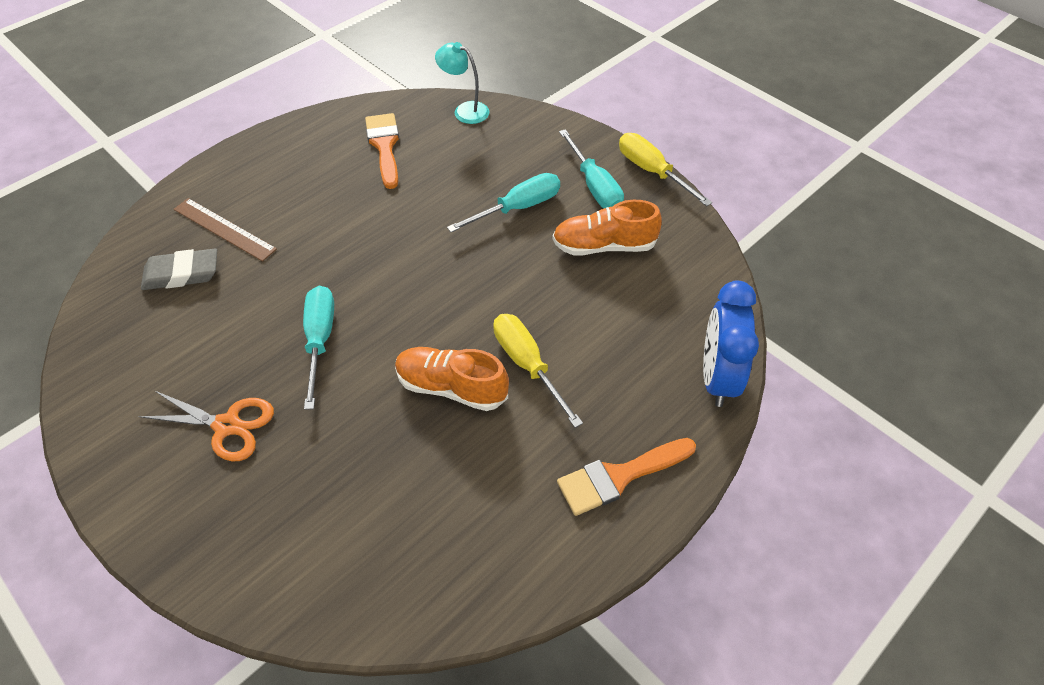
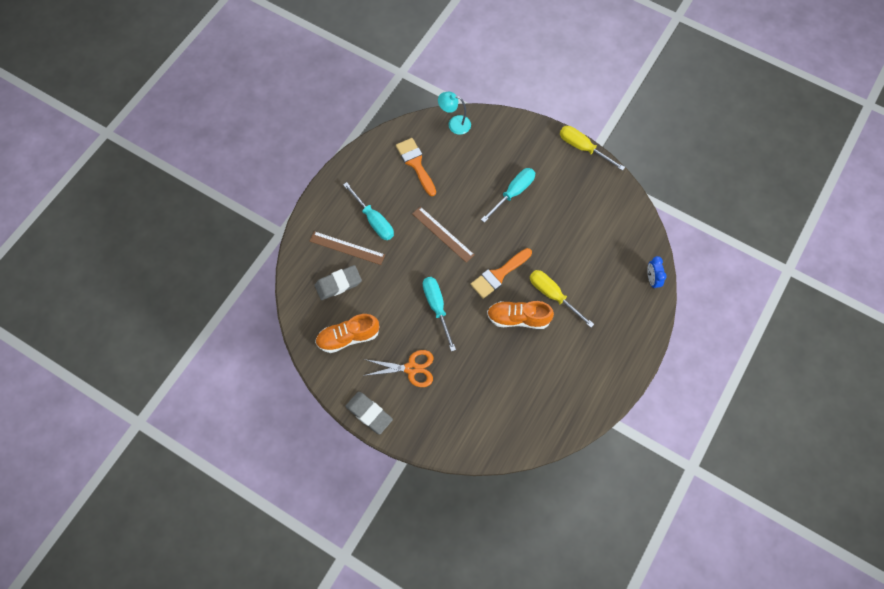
camera: 15 degrees left, 15 degrees up
(112, 484) = (369, 413): none -> grey eraser
(381, 240) = (443, 234): none -> brown ruler
(594, 186) = (552, 167): turquoise screwdriver -> turquoise screwdriver (374, 220)
(604, 246) = (570, 209): orange shoe -> orange shoe (348, 337)
(619, 476) = (617, 346): orange brush -> orange brush (498, 275)
(717, 377) = (652, 279): blue clock -> blue clock, size x0.56

